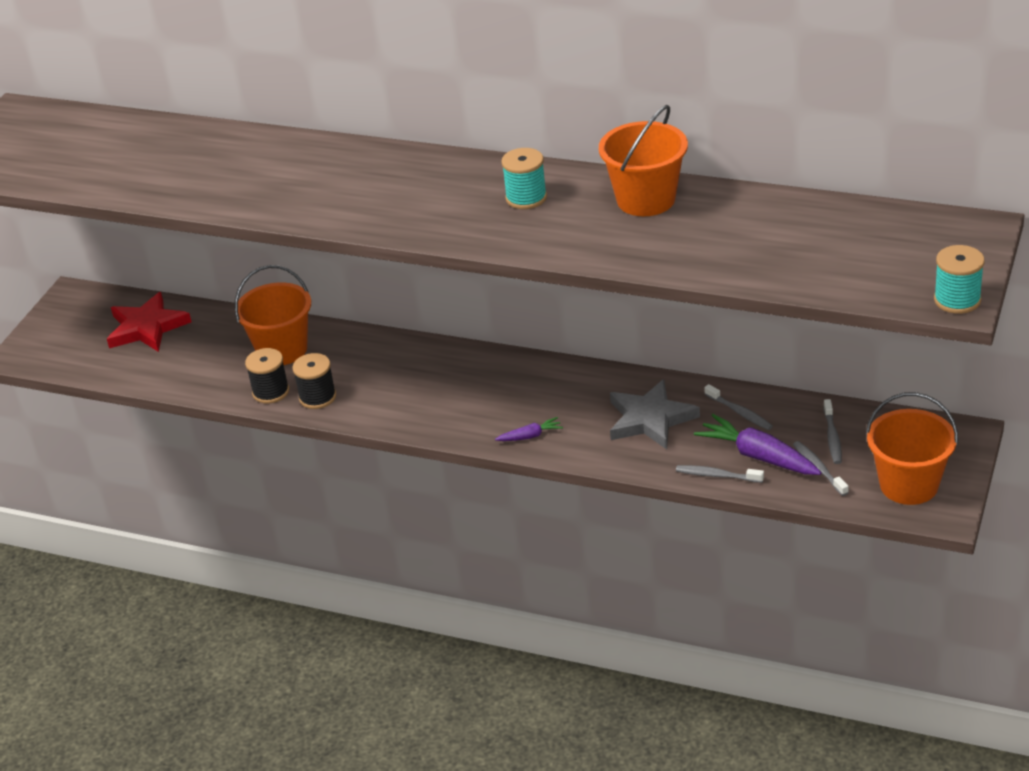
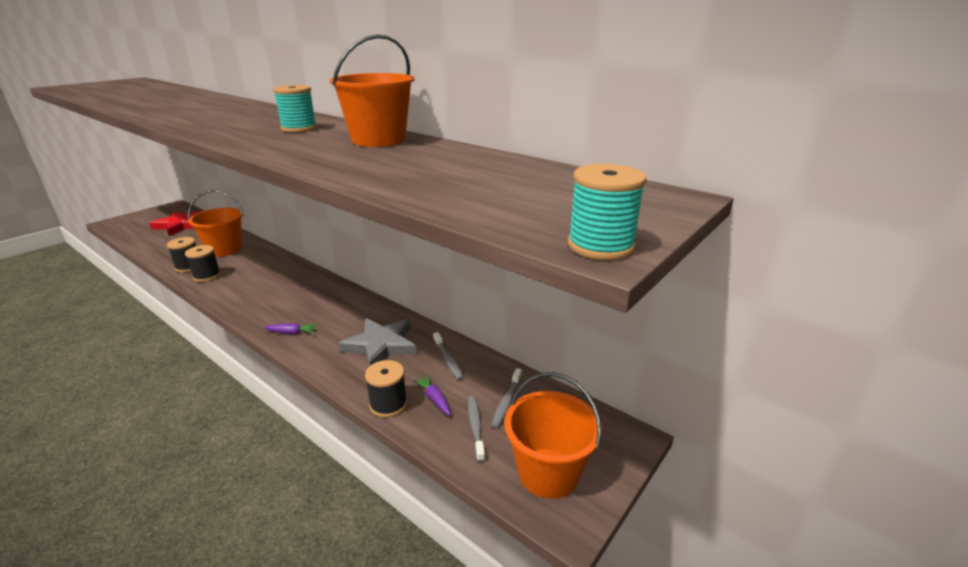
camera: 15 degrees right, 10 degrees down
(717, 475) = (388, 404): grey toothbrush -> black spool
(758, 456) = (434, 399): purple carrot -> purple carrot, size x0.51

